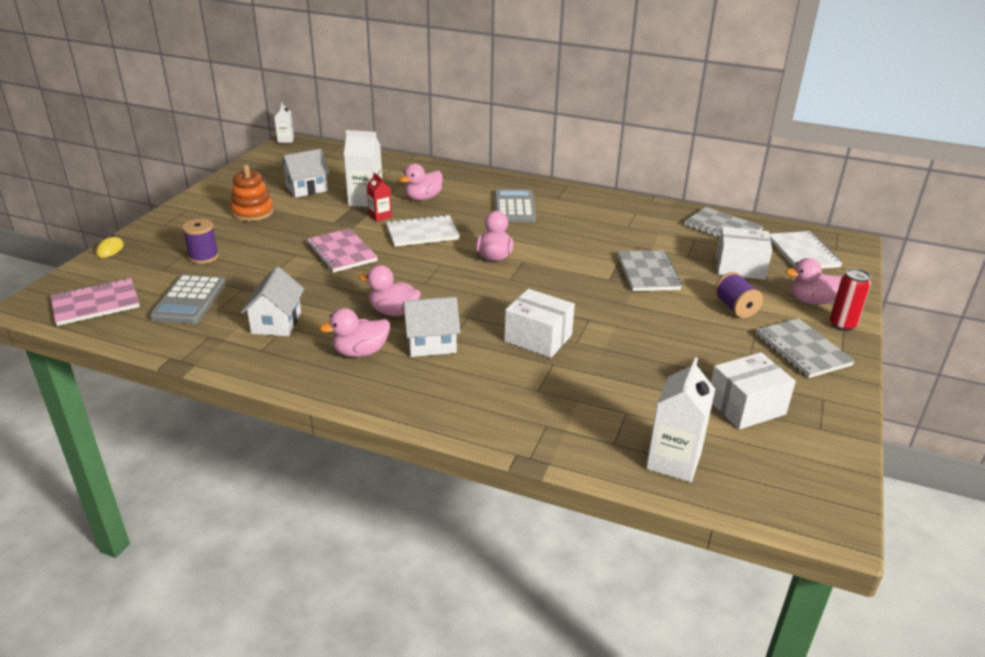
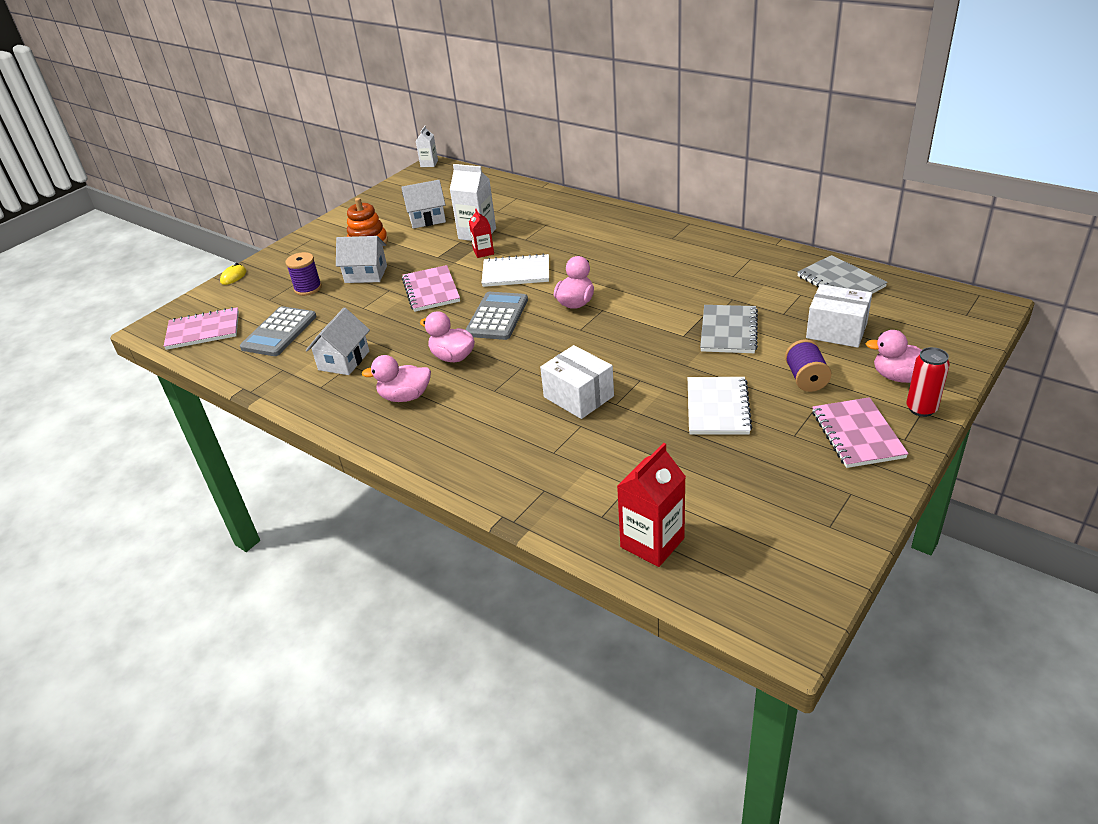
camera: 20 degrees right, 5 degrees up
(423, 198) = (533, 233): pink duck -> none
(431, 343) = (473, 394): white house -> white house (366, 274)
(514, 207) = (622, 247): grey calculator -> grey calculator (497, 317)
(673, 461) = (652, 543): white carton -> red carton
(746, 406) = (759, 492): white box -> none
(802, 350) = (857, 434): grey notebook -> pink notebook
(803, 253) = (921, 317): white notebook -> white notebook (718, 408)

